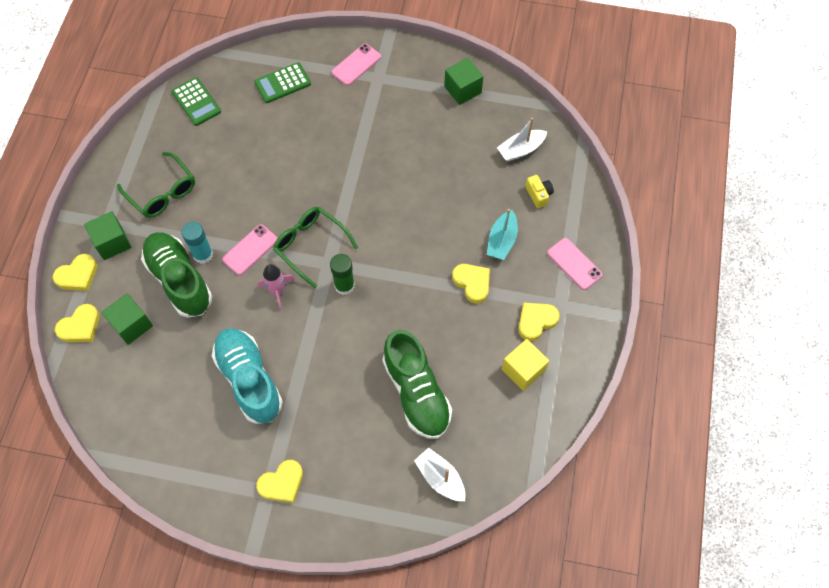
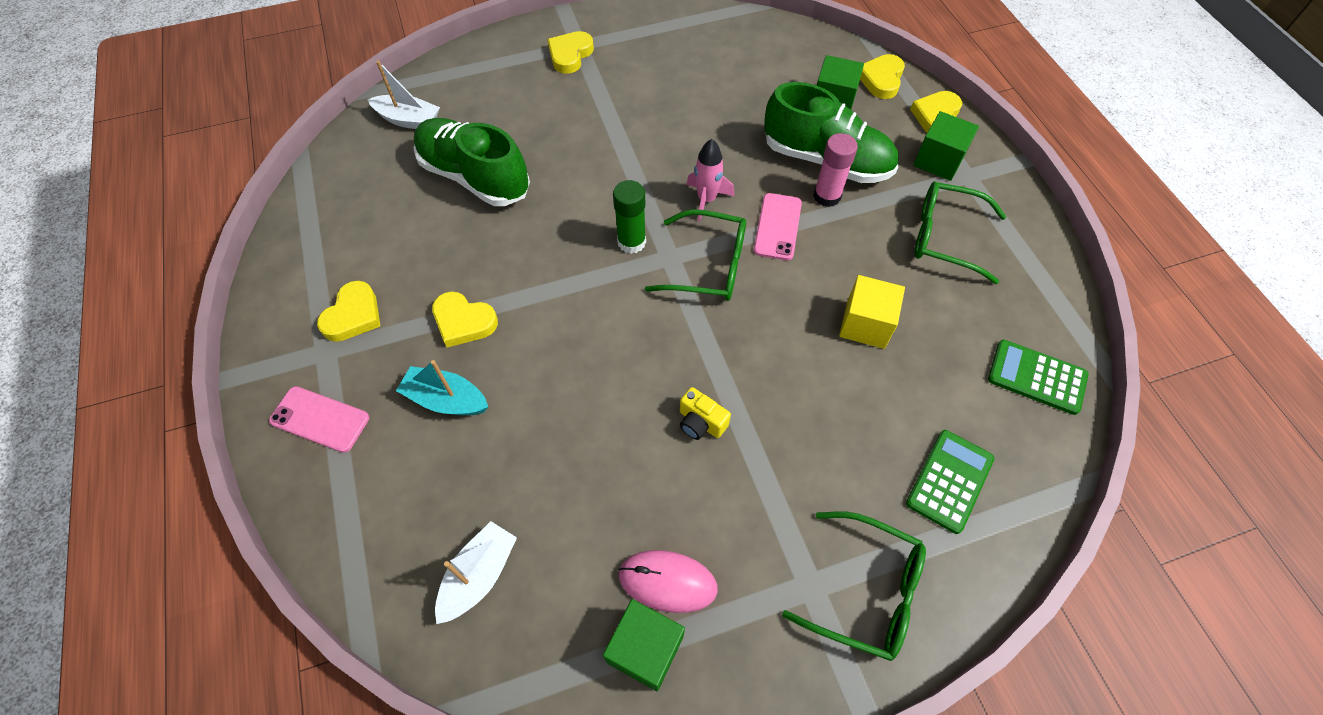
camera: 150 degrees right, 5 degrees down
(203, 254) = (827, 196): turquoise glue stick -> pink glue stick
(249, 380) = (668, 112): turquoise shoe -> none
(356, 65) = (866, 591): pink phone -> green glasses
(438, 107) = (667, 582): none -> pink mouse
(501, 241) = (446, 399): turquoise boat -> turquoise boat turned 60 degrees counterclockwise
(523, 370) = (351, 253): yellow cube -> yellow cube (865, 324)
(538, 195) = (415, 505): yellow camera -> yellow camera (700, 422)

